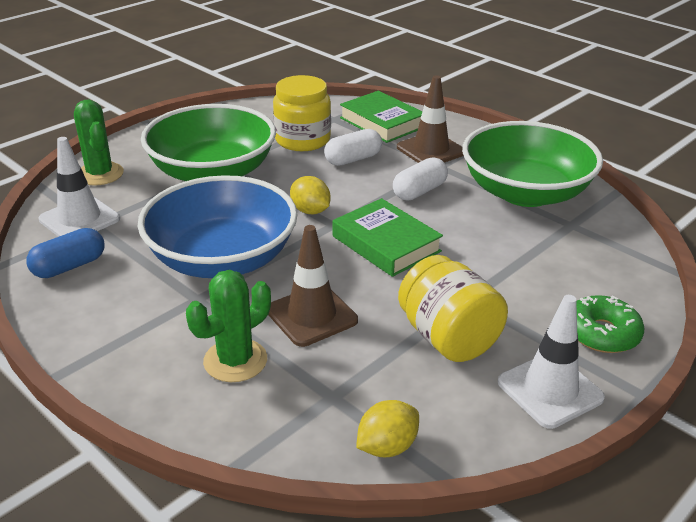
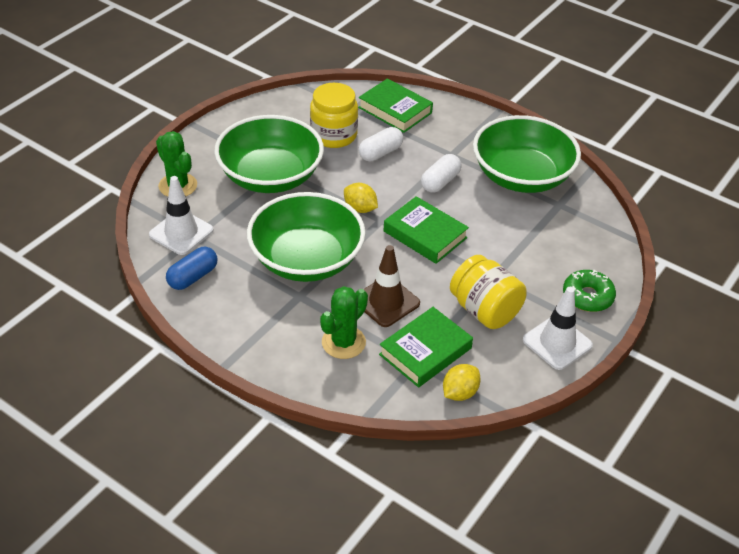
camera: 10 degrees left, 10 degrees up
(222, 259) = (306, 259): blue bowl -> green bowl
(349, 383) = (425, 351): none -> green book
(431, 150) = (441, 138): brown traffic cone -> none

